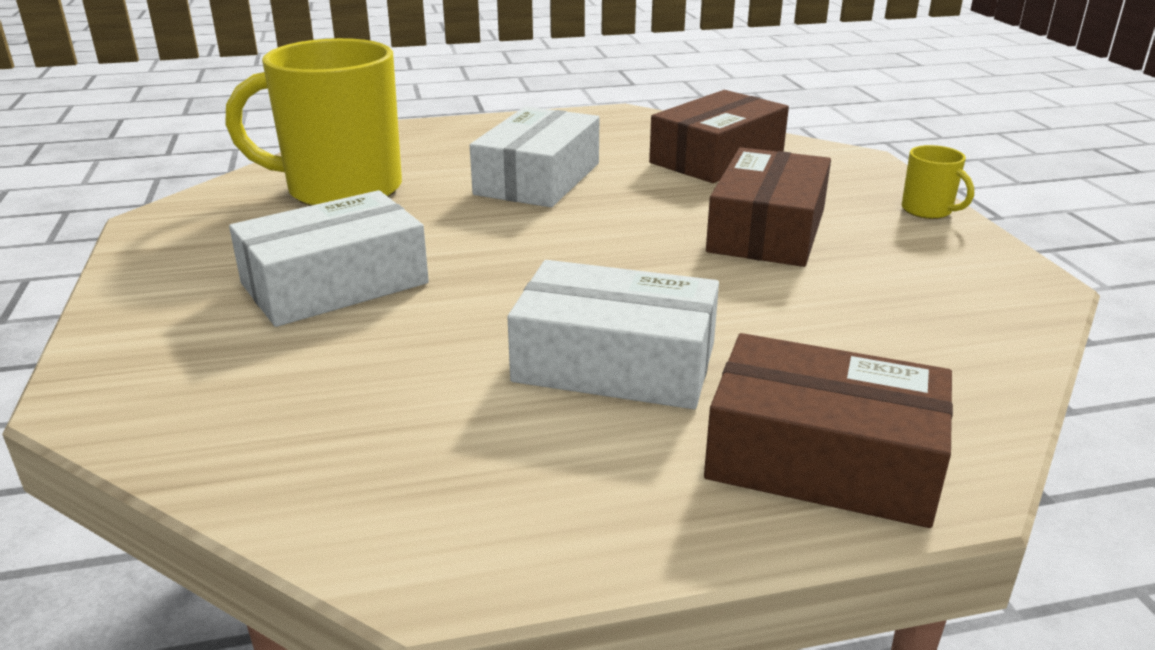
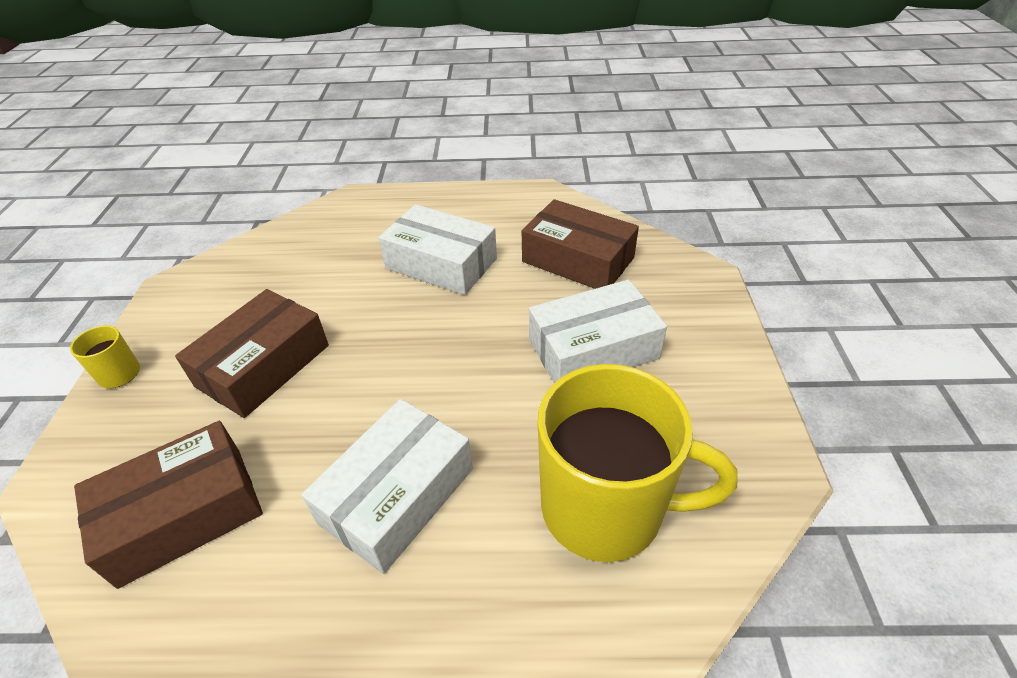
camera: 165 degrees left, 15 degrees up
(822, 459) = (387, 210): brown box -> brown box (578, 259)

